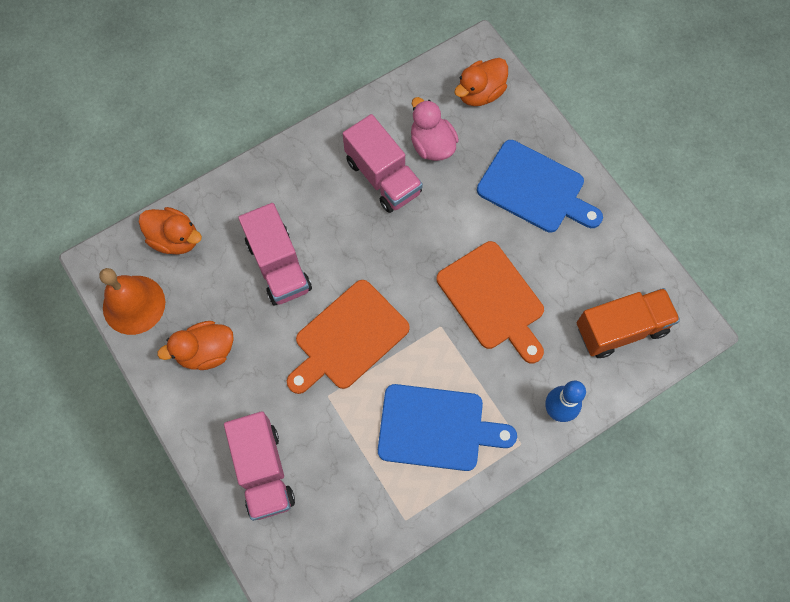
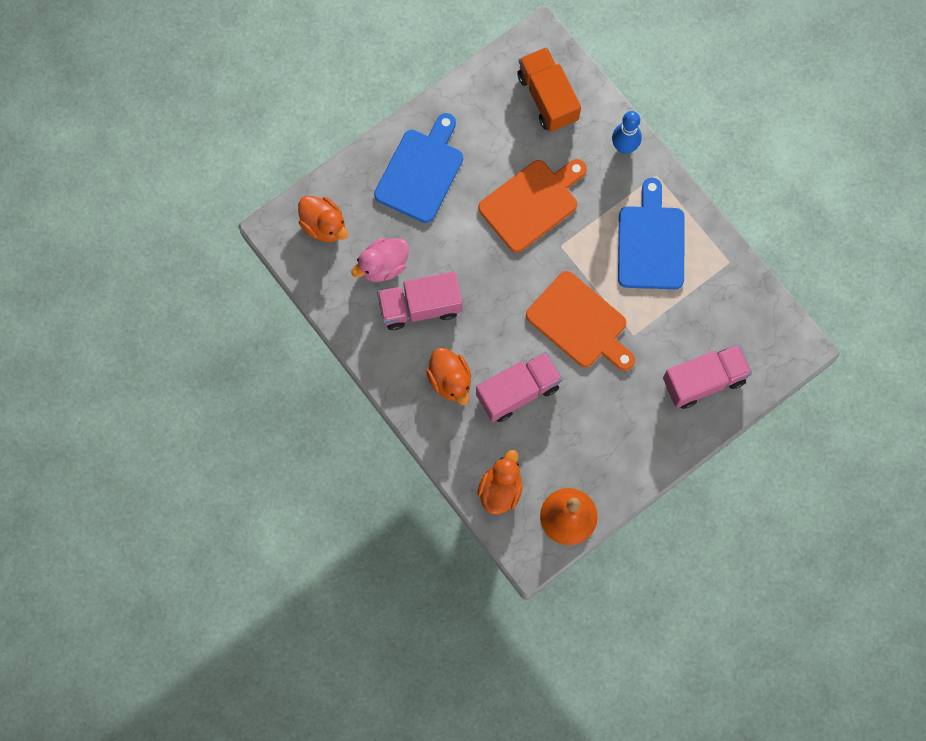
camera: 95 degrees left, 5 degrees up
(206, 352) = (606, 444): orange duck -> orange duck (450, 380)
(383, 177) = (420, 307): pink truck -> pink truck turned 150 degrees counterclockwise

